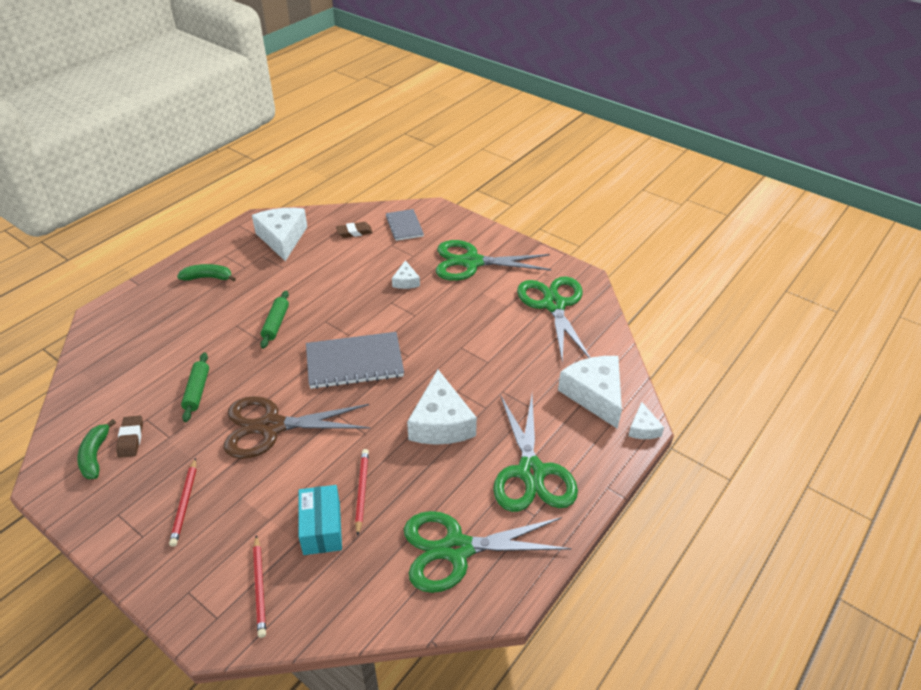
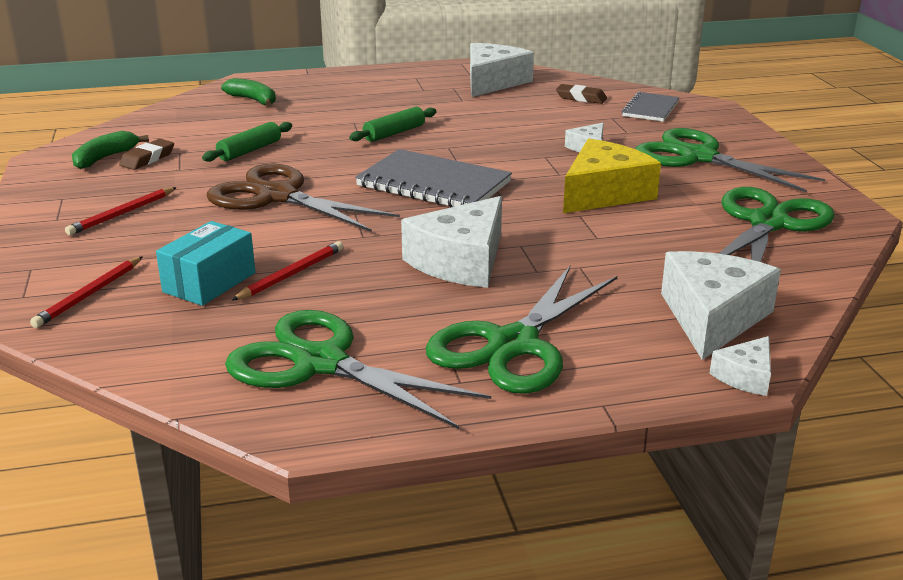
camera: 40 degrees right, 15 degrees down
(208, 278) = (377, 86): green banana -> green banana (253, 100)
(455, 321) = (604, 193): none -> yellow cheese

